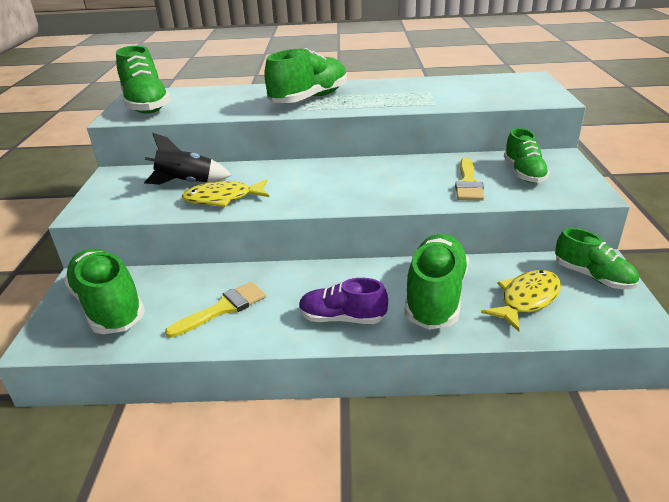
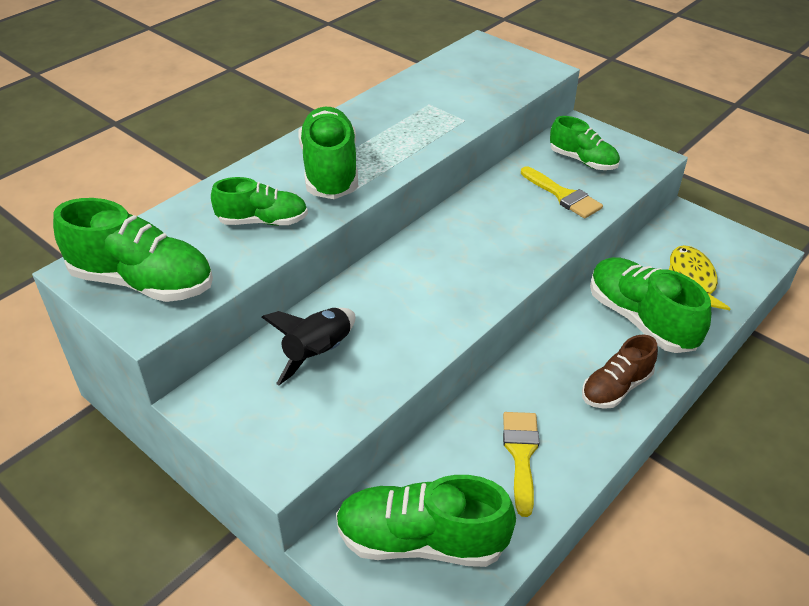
camera: 50 degrees left, 10 degrees up
(222, 199) = (395, 346): yellow fish -> none
(342, 318) = (616, 388): purple shoe -> brown shoe
(593, 276) = (698, 231): green shoe -> green shoe (263, 221)

